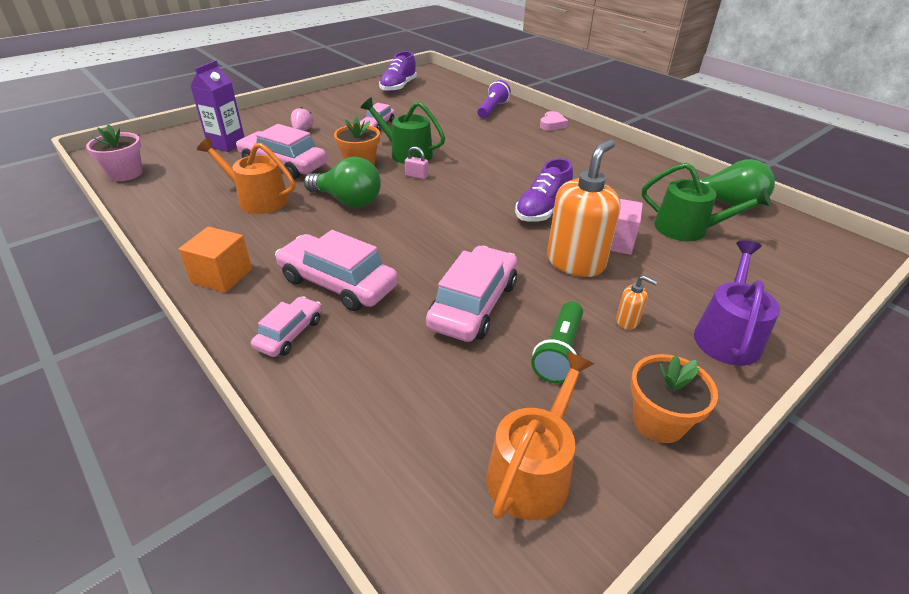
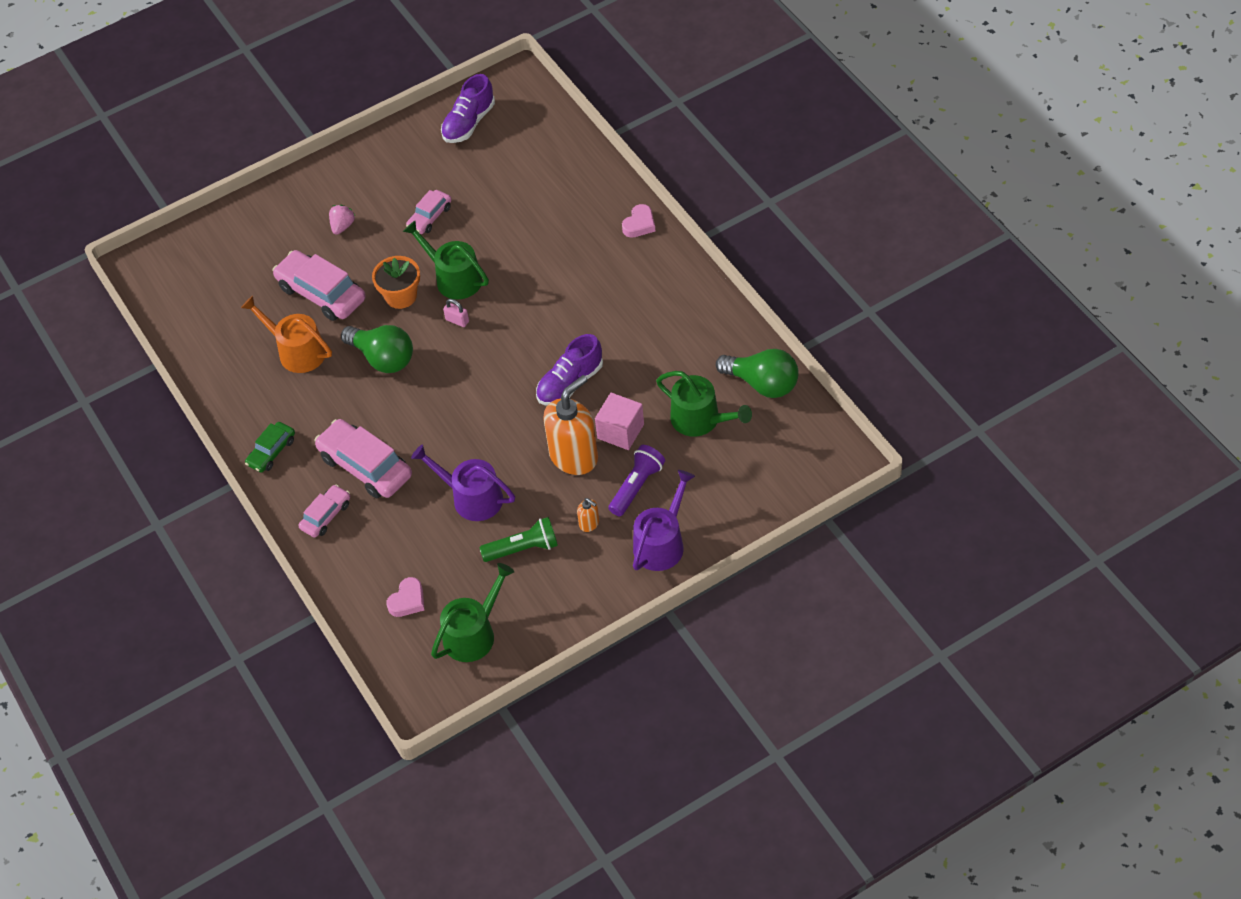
camera: 15 degrees right, 15 degrees up
(125, 174) = (165, 302): pink flower pot -> none
(222, 276) = (271, 452): orange cube -> green car
(227, 144) = (260, 252): purple carton -> none
(418, 430) = (407, 600): none -> pink heart
(473, 304) = (471, 498): pink car -> purple watering can
(492, 109) = (577, 185): purple flashlight -> purple flashlight (637, 486)
(532, 471) = (473, 633): orange watering can -> green watering can
(559, 352) = (523, 548): green flashlight -> green flashlight turned 135 degrees counterclockwise
(658, 421) = (570, 608): orange flower pot -> none

